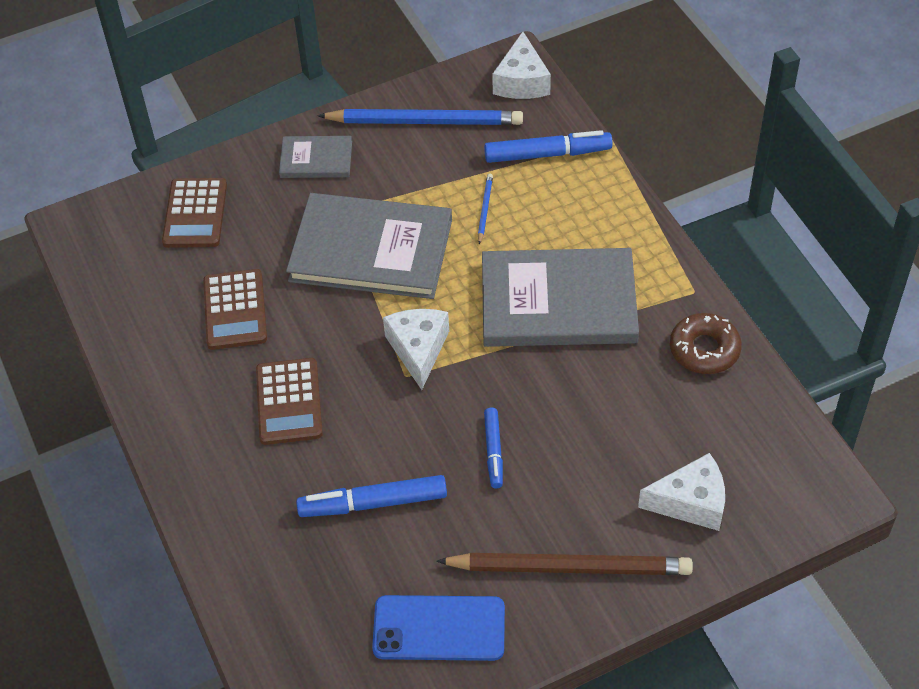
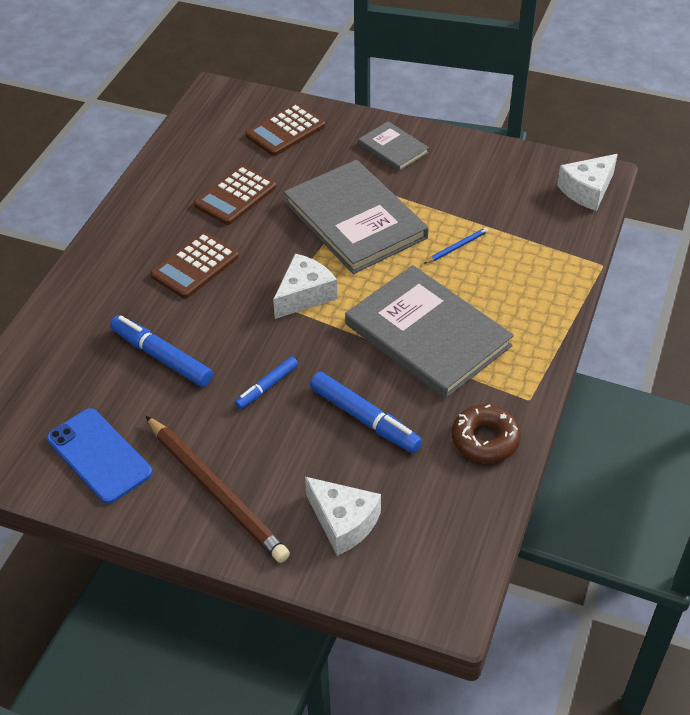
camera: 45 degrees right, 5 degrees down
(425, 121) = (490, 172): blue pencil -> none
(547, 154) = (544, 244): blue marker -> blue marker (365, 419)

